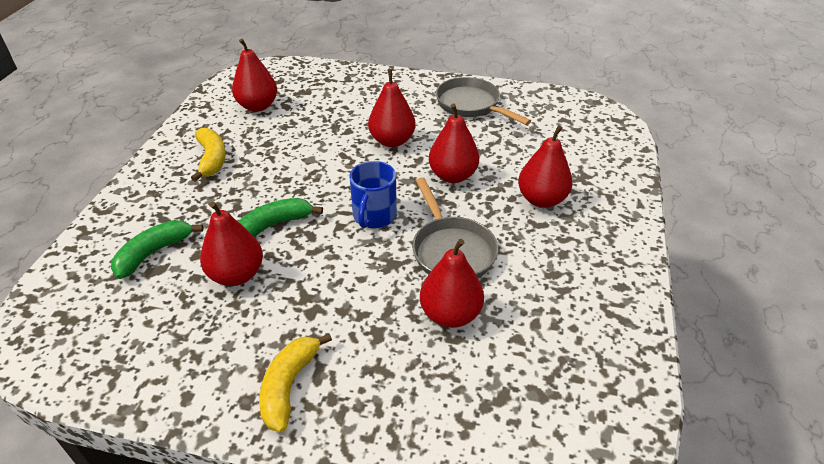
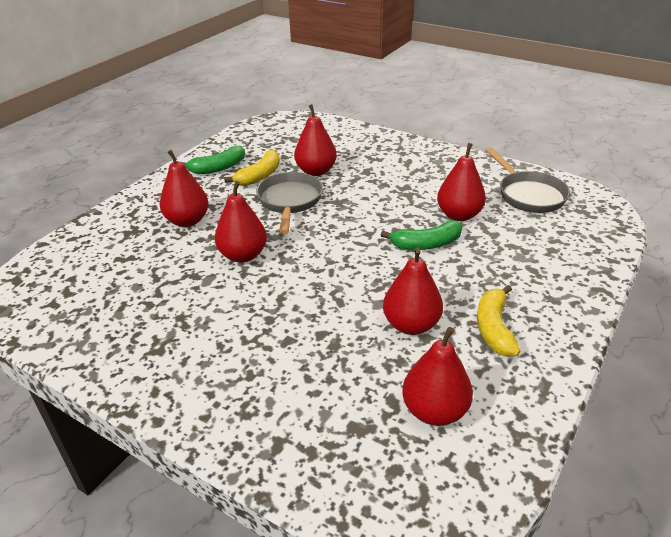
camera: 160 degrees left, 5 degrees down
(153, 253) = (532, 242): green banana -> green banana (218, 168)
(289, 386) = (426, 160): yellow banana -> yellow banana (260, 176)
(374, 216) = (336, 235): blue mug -> none
(392, 141) = (277, 307): red pear -> red pear (411, 325)
(471, 105) = (145, 339): grey pan -> grey pan (528, 195)

